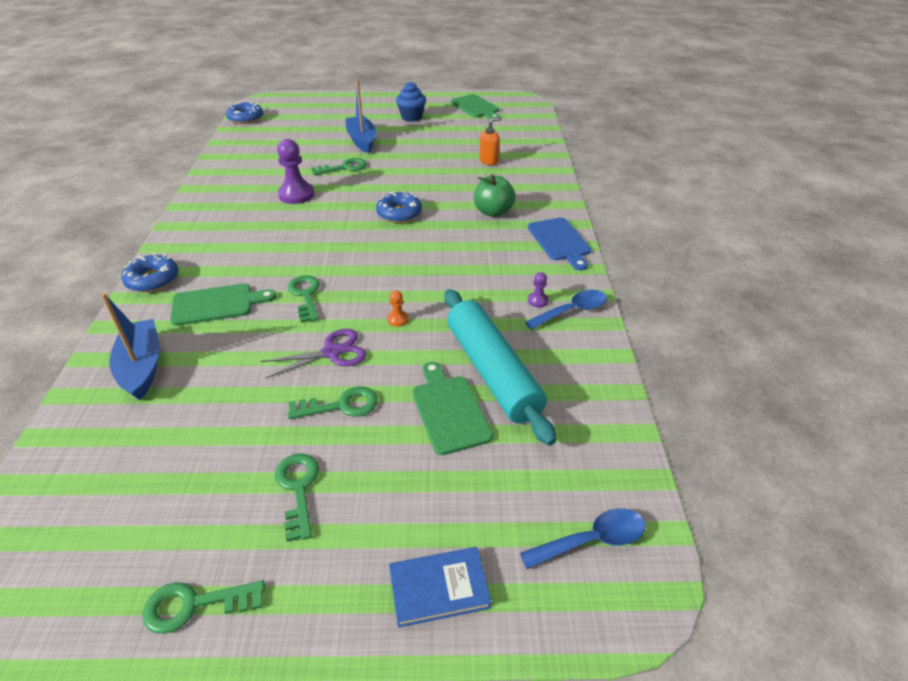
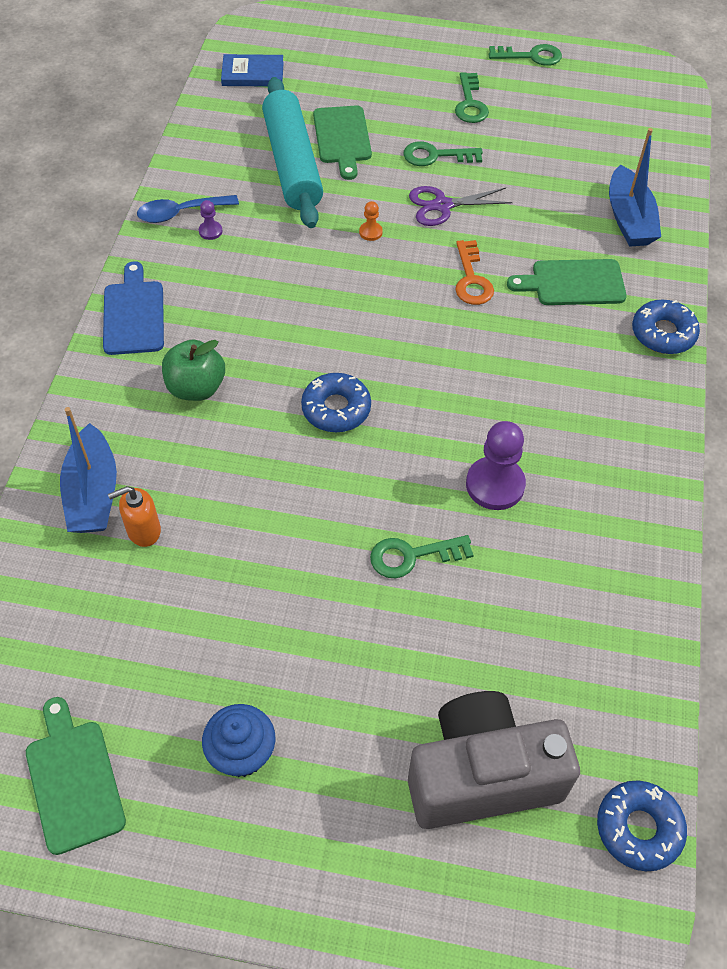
camera: 170 degrees left, 15 degrees up
(305, 295) = (472, 279): green key -> orange key
(310, 122) = (482, 775): none -> grey camera
(362, 140) = (369, 657): blue boat -> blue boat (93, 493)
(439, 588) = (379, 42): blue book -> blue book (252, 74)
(591, 540) = (271, 48): blue spoon -> none

